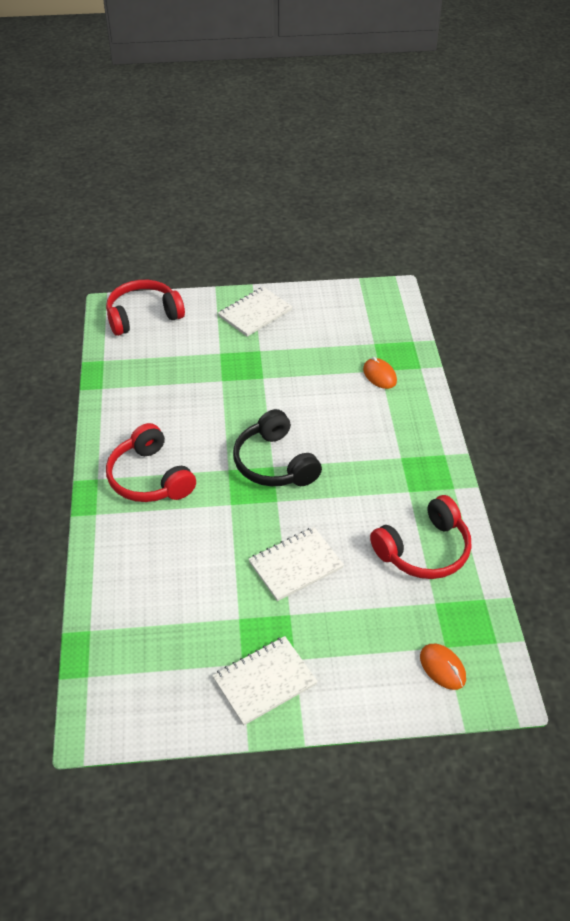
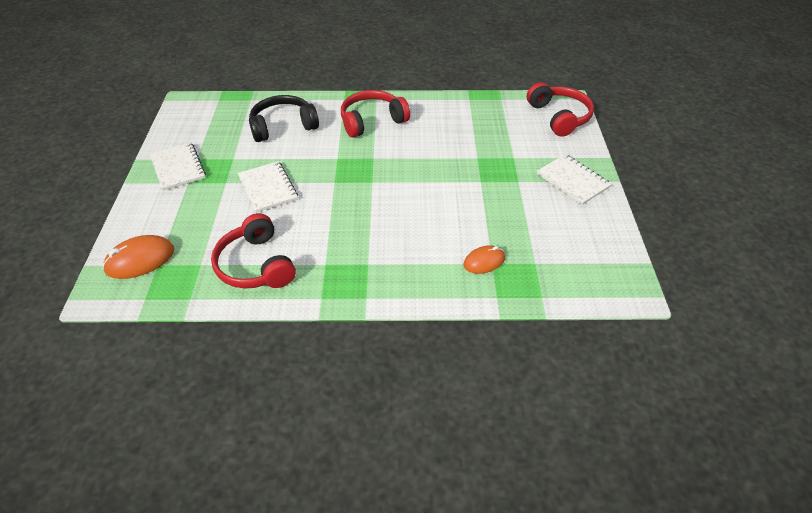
camera: 95 degrees right, 0 degrees up
(274, 463) = (375, 183): black headphones -> black headphones (283, 126)
(442, 668) = (140, 260): orange mouse -> orange mouse, size x1.52

